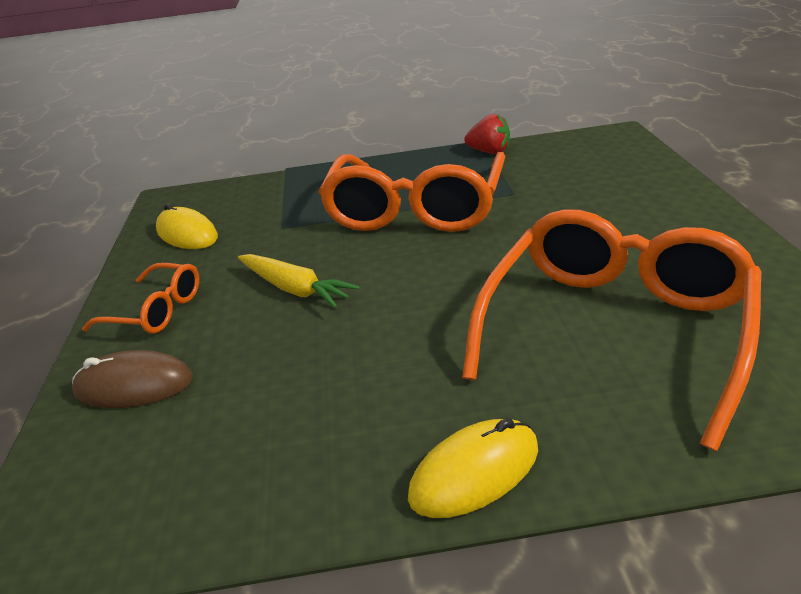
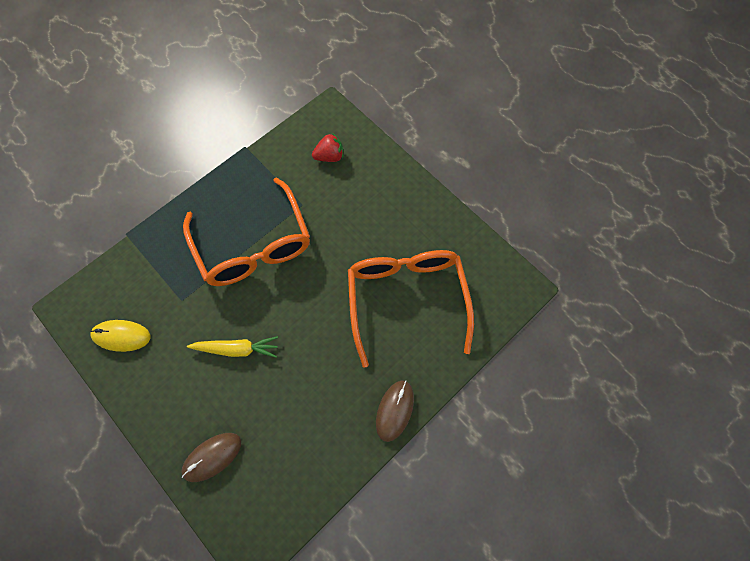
camera: 40 degrees left, 35 degrees up
(156, 310) = (170, 406): orange glasses -> none
(474, 472) = (394, 410): yellow mouse -> brown mouse
(489, 152) = (260, 160): red strawberry -> red strawberry (329, 156)

